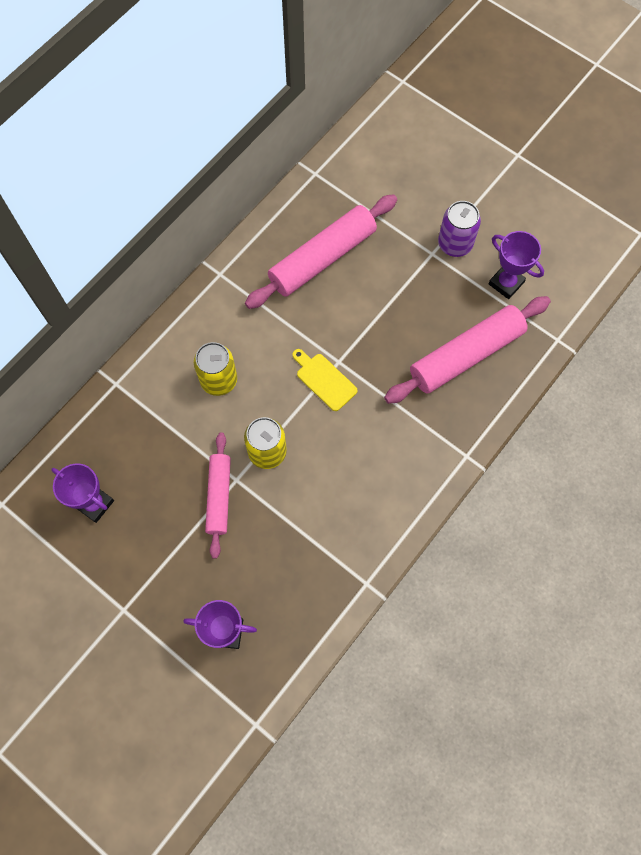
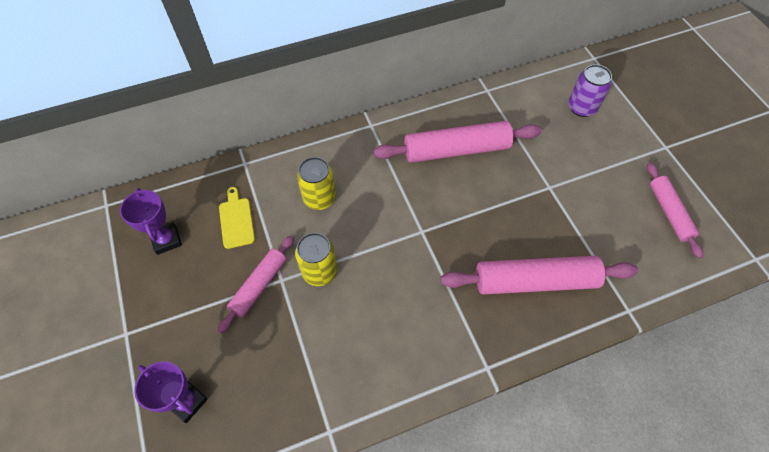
camera: 30 degrees right, 10 degrees down
(324, 380) = (401, 240): yellow cutting board -> yellow cutting board (236, 220)
(455, 244) = (573, 189): purple can -> purple can (581, 107)
(506, 283) = (603, 240): purple trophy -> none
(550, 225) = (669, 212): none -> pink rolling pin

